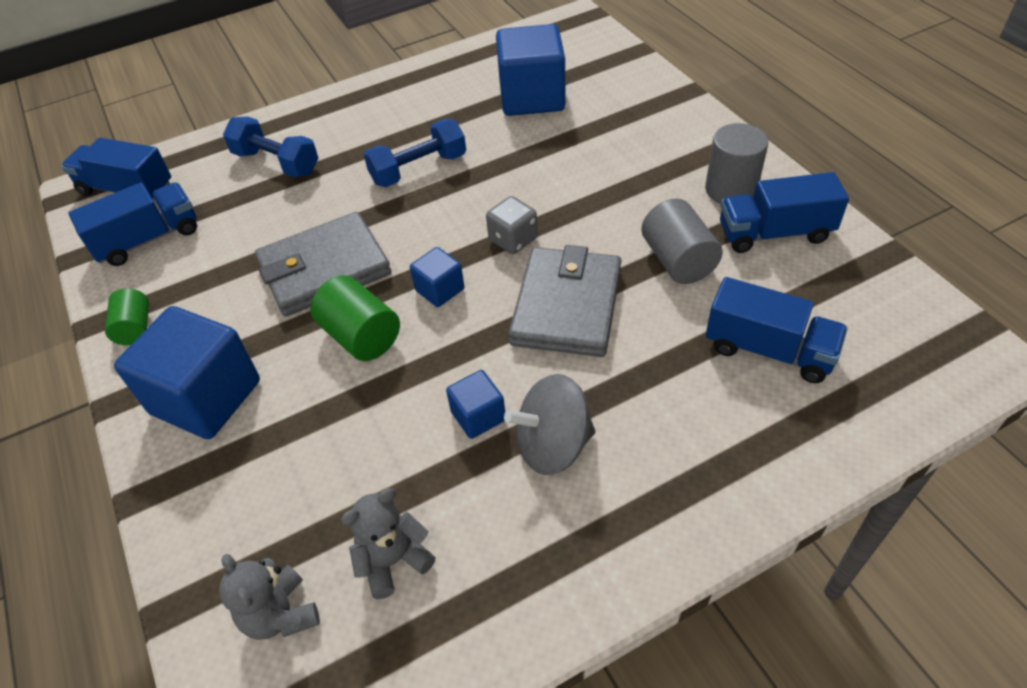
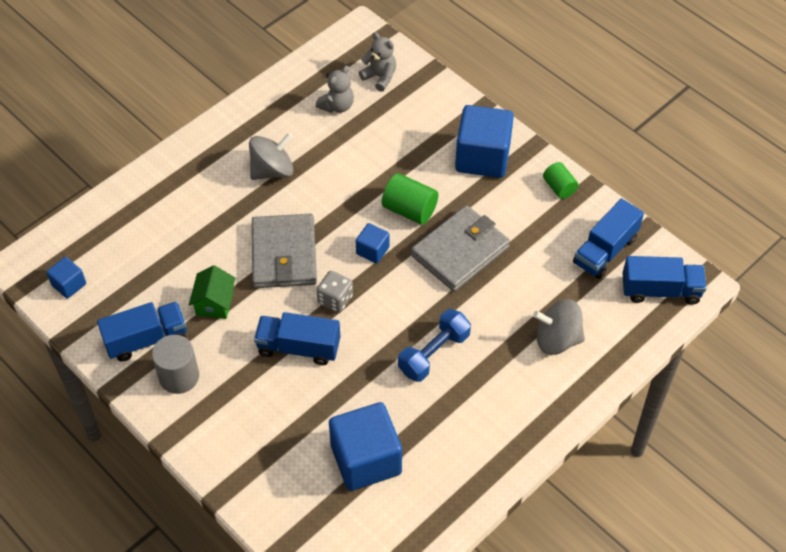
camera: 160 degrees right, 5 degrees up
(276, 162) = (557, 339): blue dumbbell -> grey spinning top
(478, 416) = (318, 177): blue cube -> blue cube (69, 285)
(678, 261) = (214, 303): grey cylinder -> green house
(769, 350) = (153, 248): blue truck -> blue truck (298, 347)

